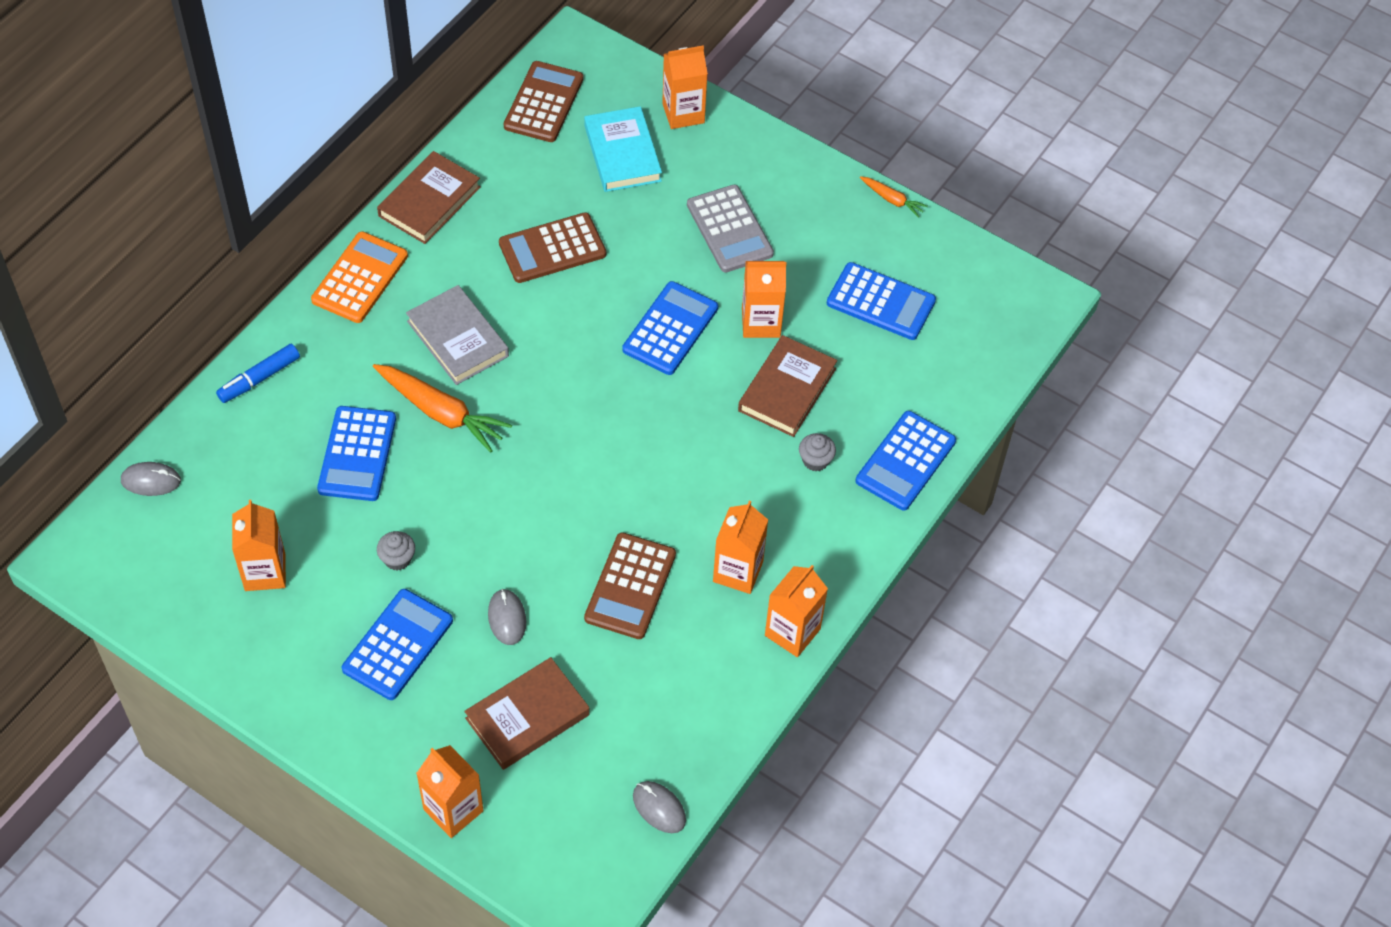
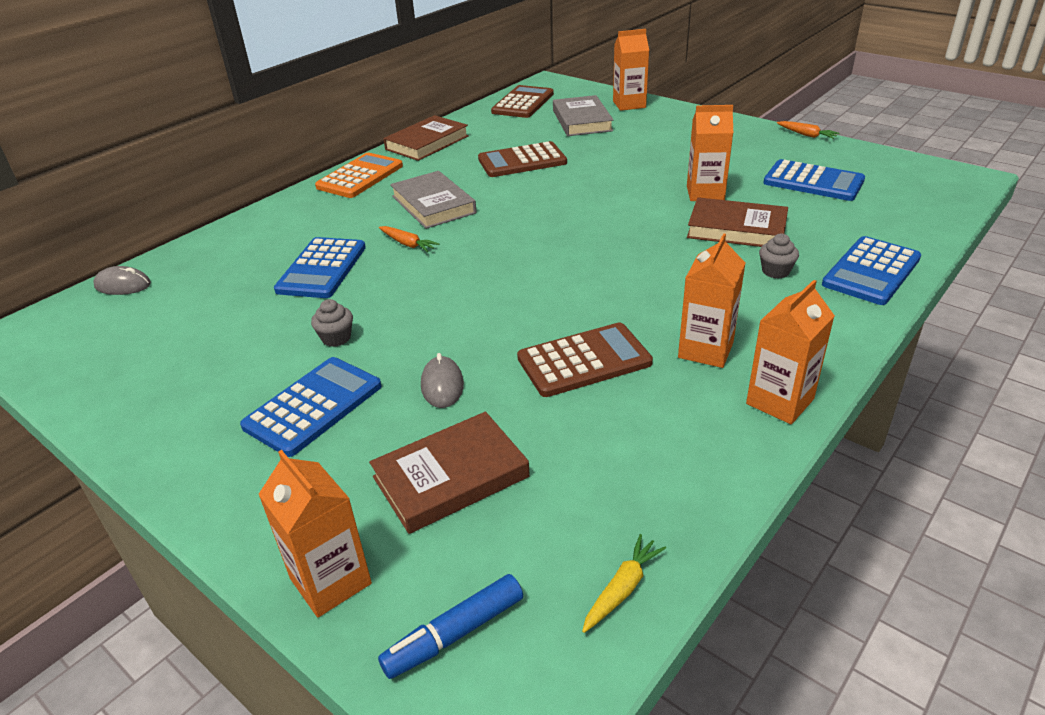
camera: 10 degrees right, 20 degrees down
(259, 378) = (253, 227): blue marker -> blue marker (454, 634)
(265, 572) = (196, 347): orange carton -> none
(441, 412) = (407, 244): orange carrot -> orange carrot, size x0.51
(622, 153) = (582, 120): turquoise book -> grey book
(630, 586) = (584, 361): brown calculator -> brown calculator turned 135 degrees counterclockwise
(659, 808) = (622, 589): grey mouse -> yellow carrot
(670, 329) = (623, 197): blue calculator -> none
(729, 229) = (671, 150): grey calculator -> none
(787, 389) = (736, 229): brown book -> brown book turned 75 degrees clockwise

